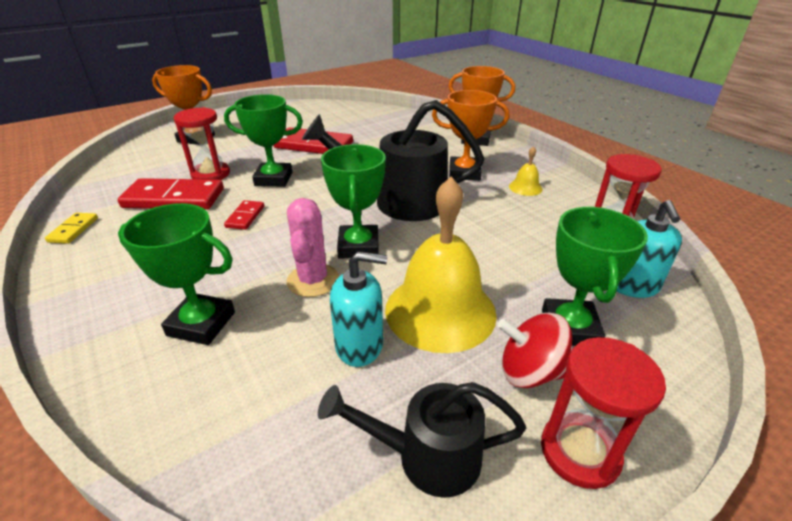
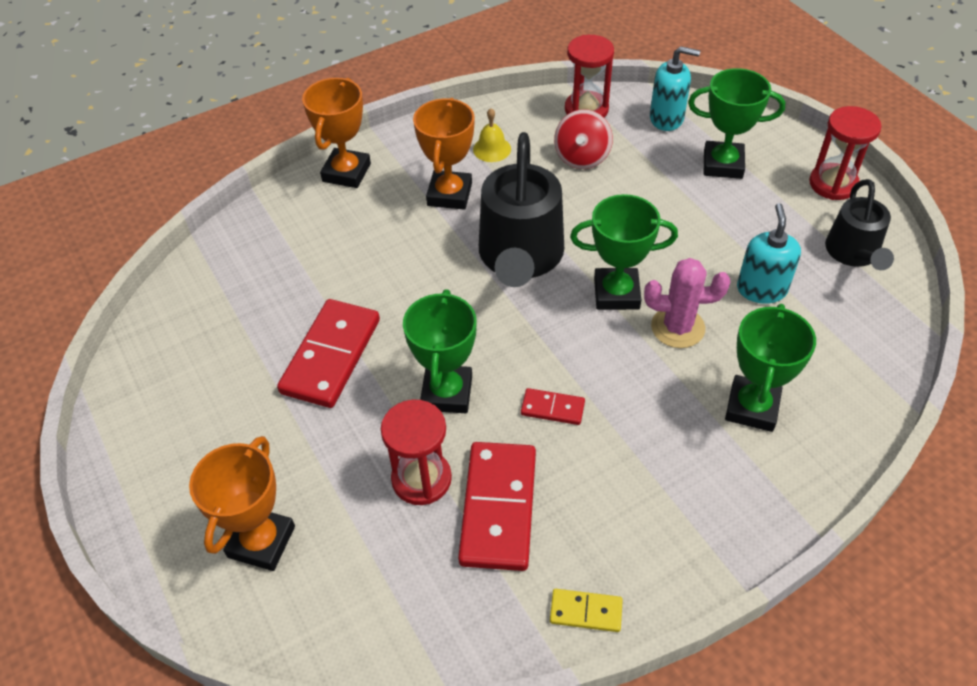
camera: 85 degrees left, 15 degrees up
(440, 310) = (712, 236): yellow bell -> none
(530, 372) = (772, 194): red spinning top -> red spinning top (582, 157)

